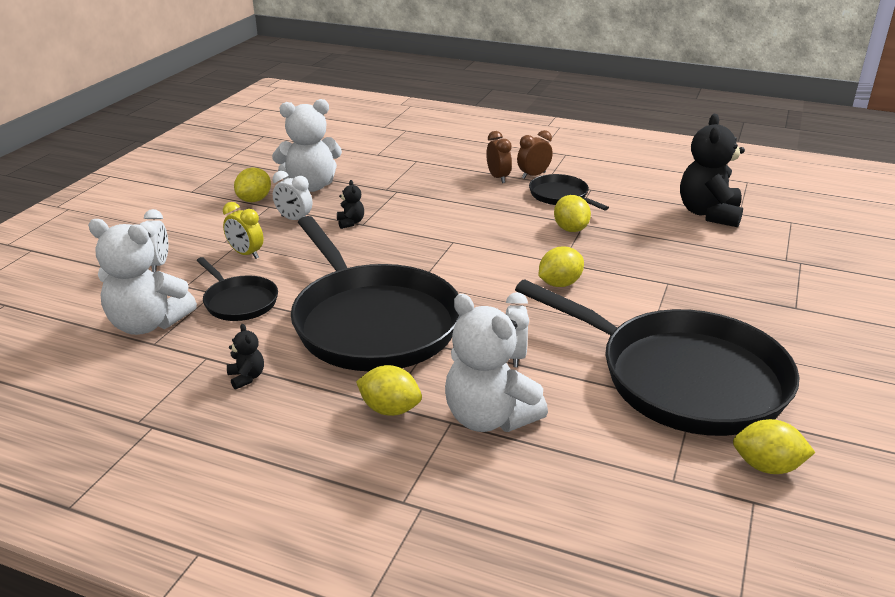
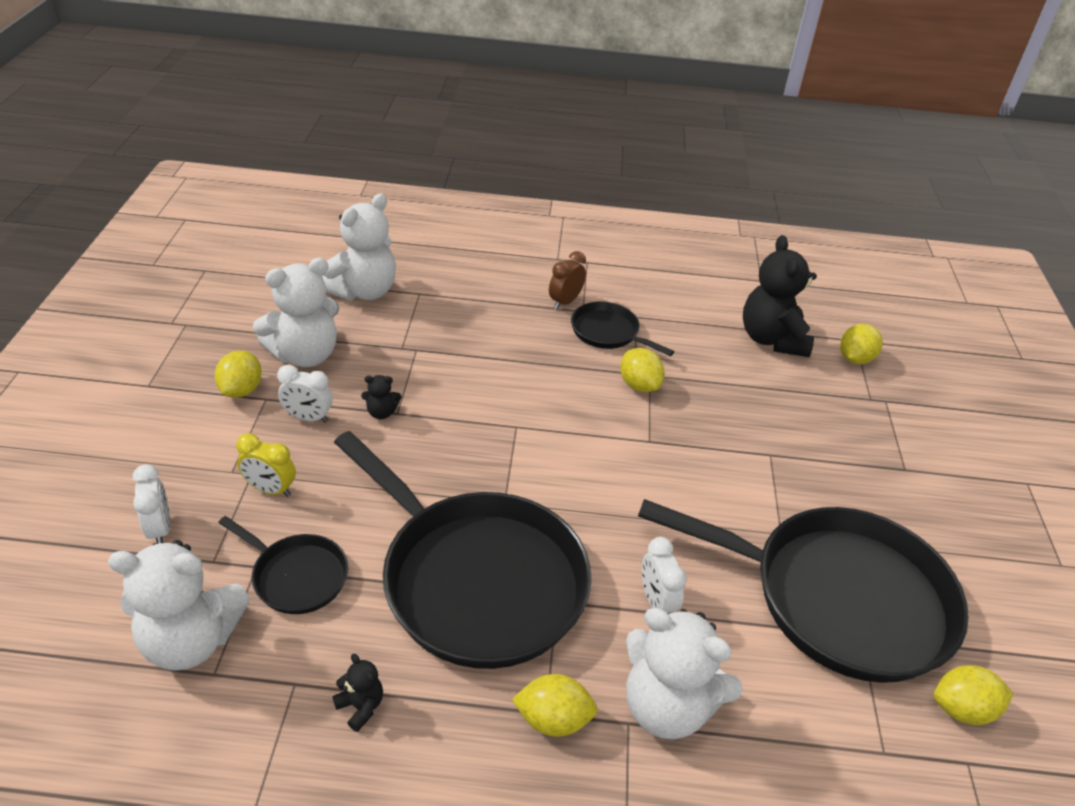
camera: 20 degrees left, 10 degrees up
(350, 223) = (381, 413): black teddy bear -> black teddy bear turned 120 degrees clockwise
(373, 156) = (363, 291): none -> white teddy bear
(498, 178) = (526, 311): brown clock -> none
(559, 284) = (660, 476): yellow lemon -> yellow lemon (855, 359)

